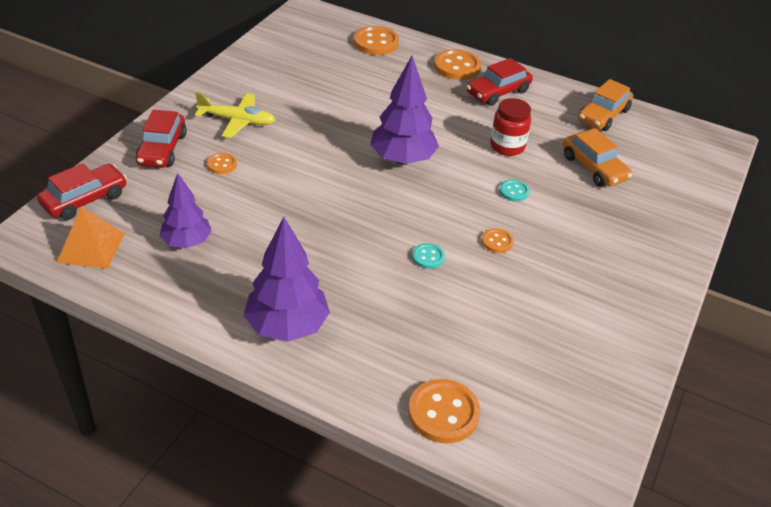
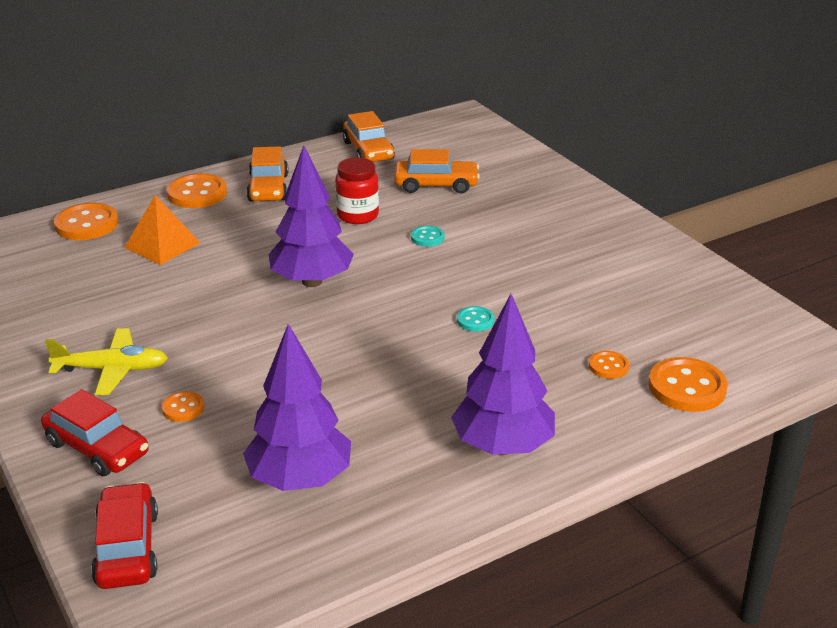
camera: 55 degrees left, 10 degrees down
(91, 247) = (232, 568): orange pyramid -> orange pyramid (162, 245)
(187, 242) = (300, 479): purple tree -> purple tree, size x1.52
(237, 121) = (112, 369): yellow plane -> yellow plane turned 45 degrees clockwise
(497, 242) = (488, 274): orange button -> orange button (608, 366)
(498, 92) = (268, 188): red car -> orange car

